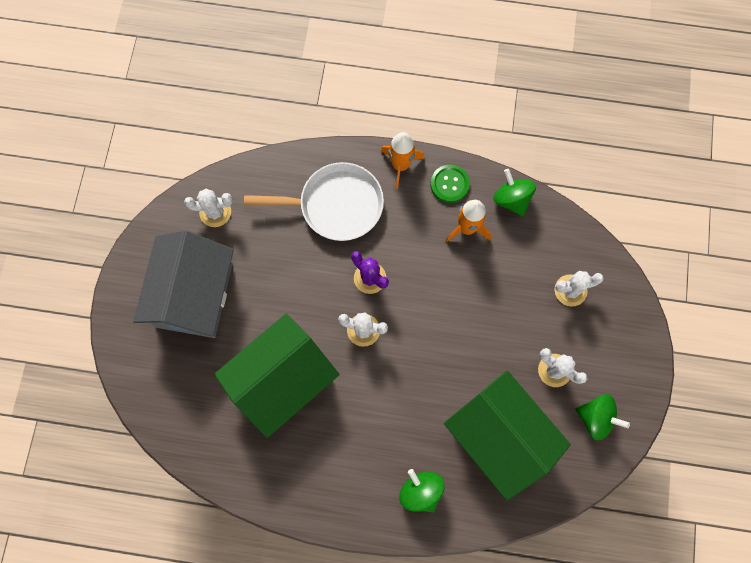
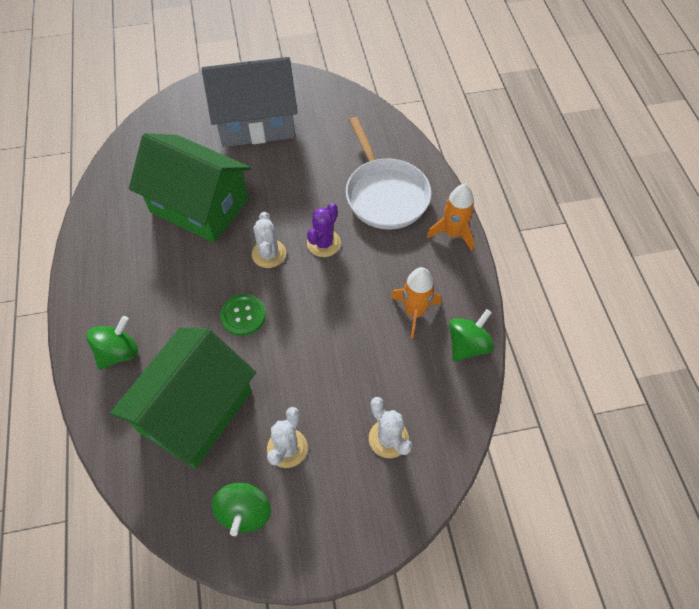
camera: 70 degrees right, 15 degrees down
(215, 212) = (337, 112): white cactus -> none
(449, 184) = (455, 281): green button -> green button (243, 315)

